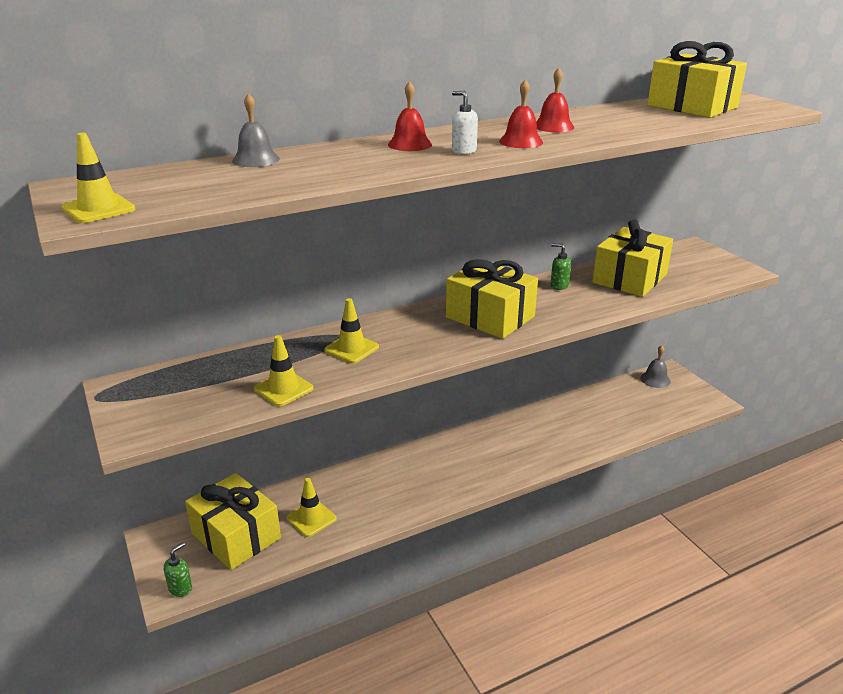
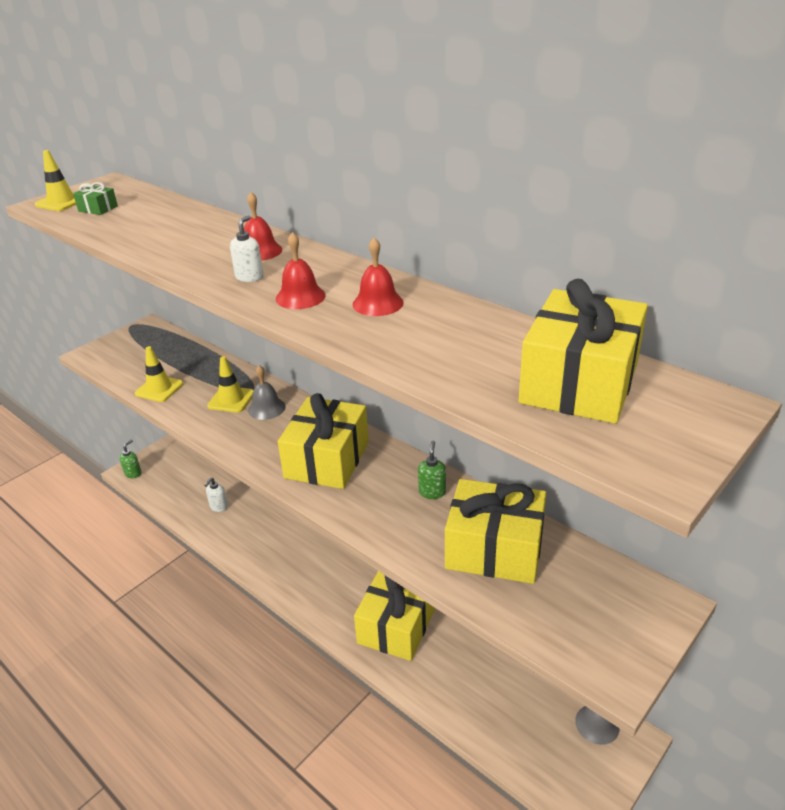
camera: 70 degrees right, 5 degrees up
(167, 192) = (98, 209): none -> green gift
(180, 588) = (133, 473): green soap dispenser -> green soap dispenser turned 75 degrees counterclockwise
(236, 536) = (189, 477): yellow gift -> yellow gift (396, 625)
(255, 160) = (185, 211): grey bell -> grey bell (266, 408)
(311, 518) = (219, 507): yellow traffic cone -> white soap dispenser

